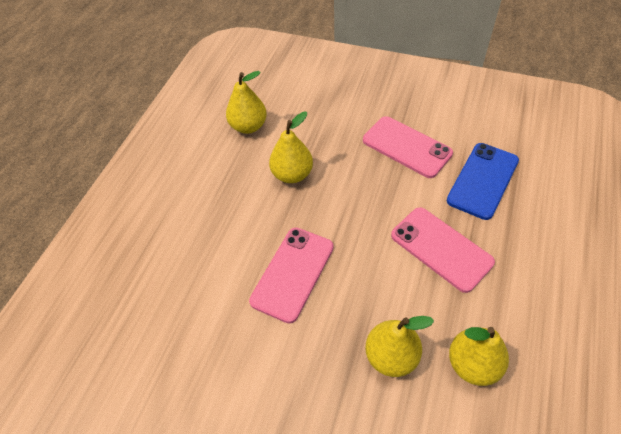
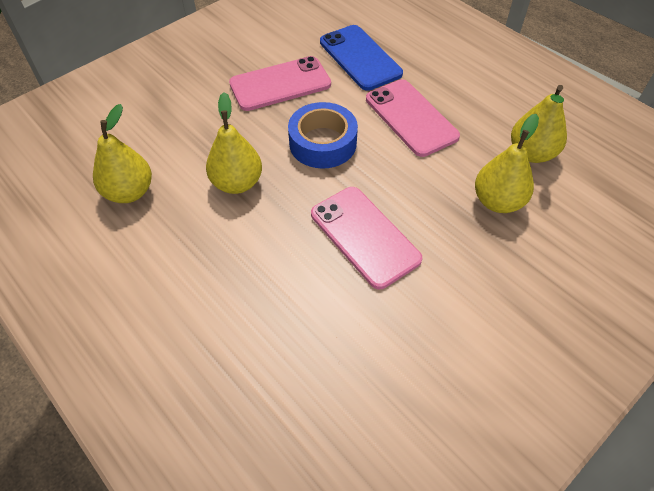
camera: 65 degrees left, 0 degrees up
(366, 203) = (322, 143): none -> blue tape
(441, 249) = (411, 118): pink phone -> pink phone turned 75 degrees clockwise

